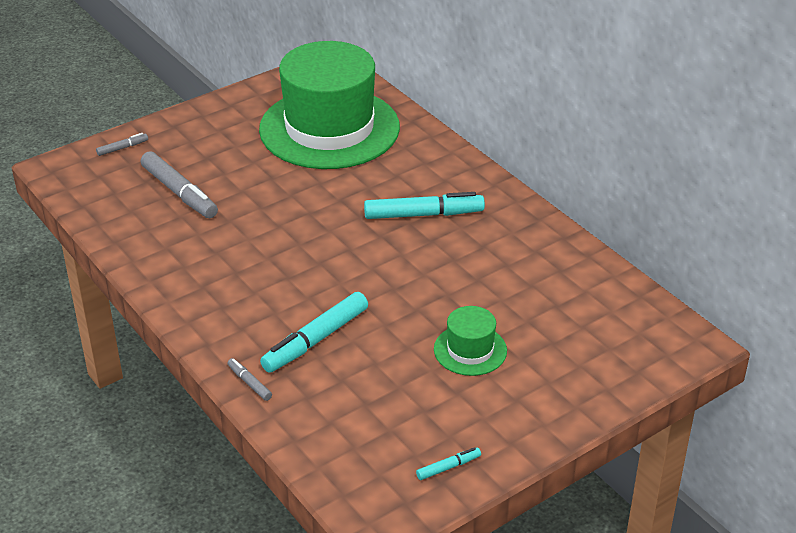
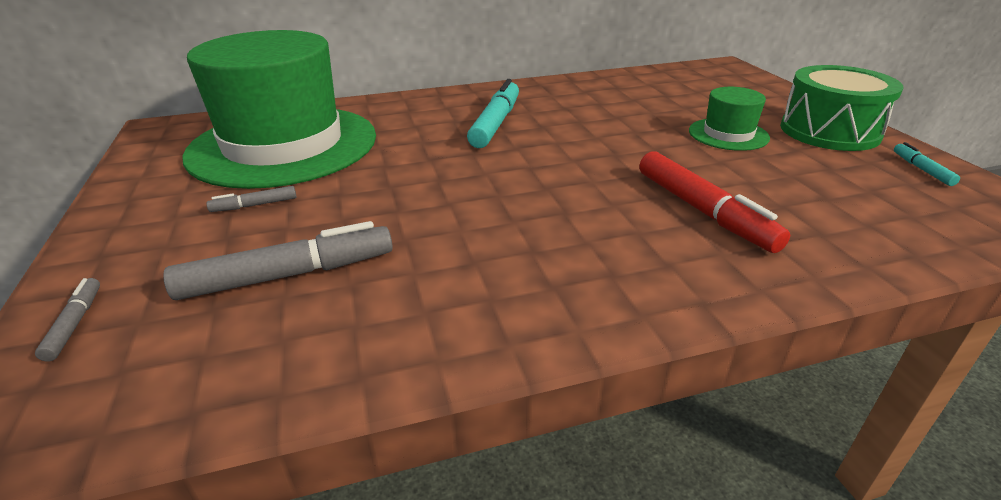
camera: 70 degrees left, 5 degrees down
(249, 383) = (798, 274): grey marker -> grey marker (254, 205)
(315, 340) = (703, 211): turquoise marker -> red marker
(514, 416) = (829, 131): none -> green drum

